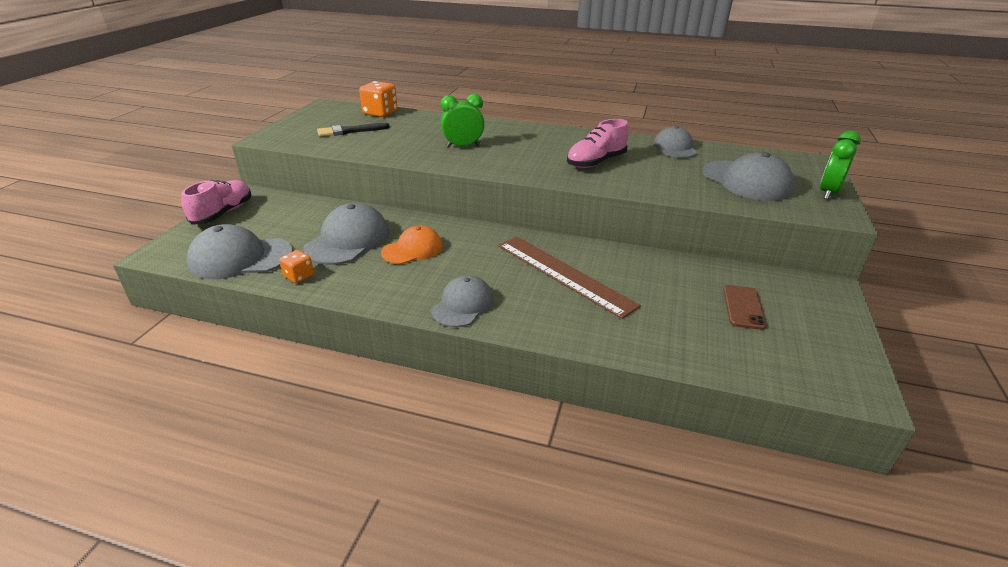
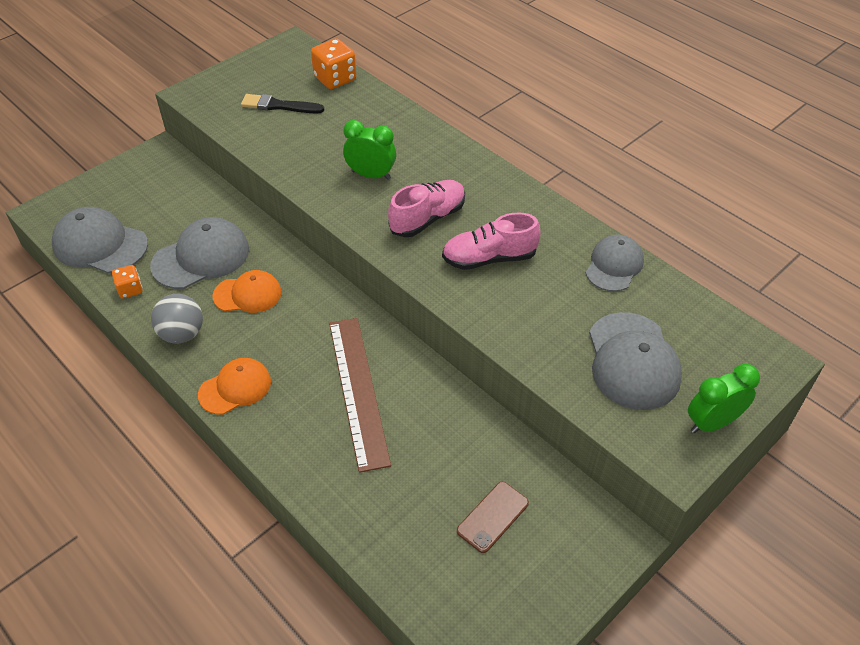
camera: 30 degrees right, 15 degrees up
(223, 213) = (122, 173): pink shoe -> pink shoe (427, 218)
(378, 288) = (182, 334): none -> grey ball
(463, 305) = (235, 388): grey cap -> orange cap

